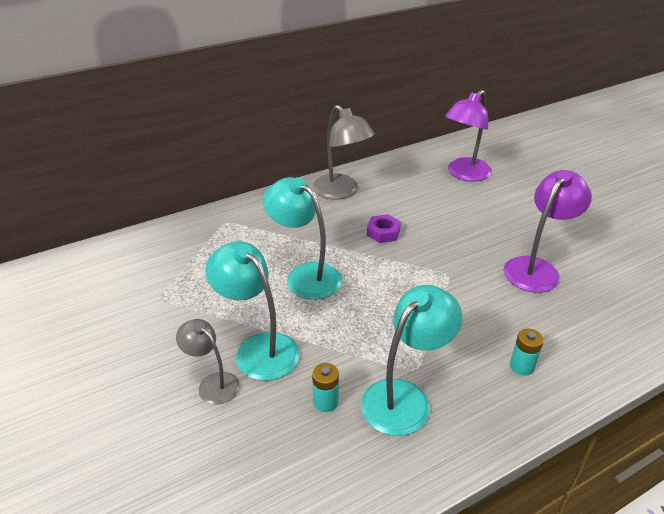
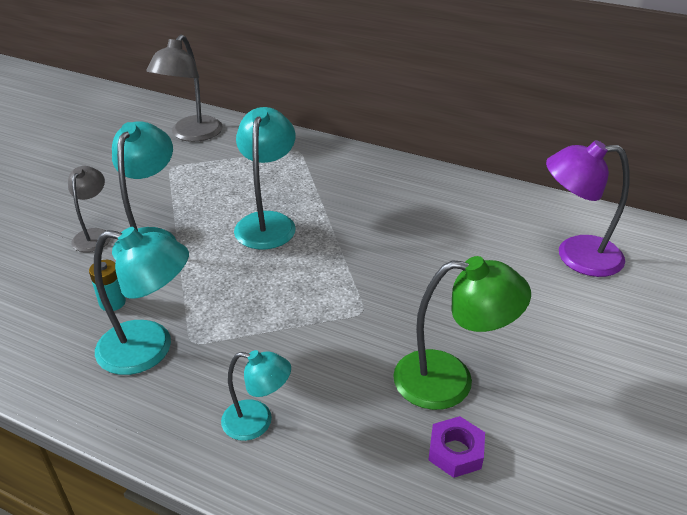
camera: 55 degrees right, 0 degrees up
(341, 192) = (423, 188): grey lamp -> grey lamp (192, 135)
(383, 232) = (385, 241): purple nut -> purple nut (455, 452)
(521, 366) = (257, 422): turquoise battery -> turquoise lamp
(536, 268) = (450, 380): purple lamp -> green lamp

